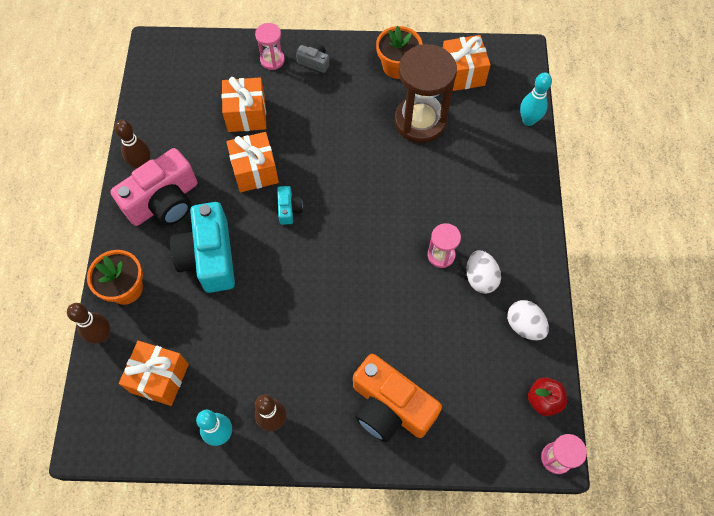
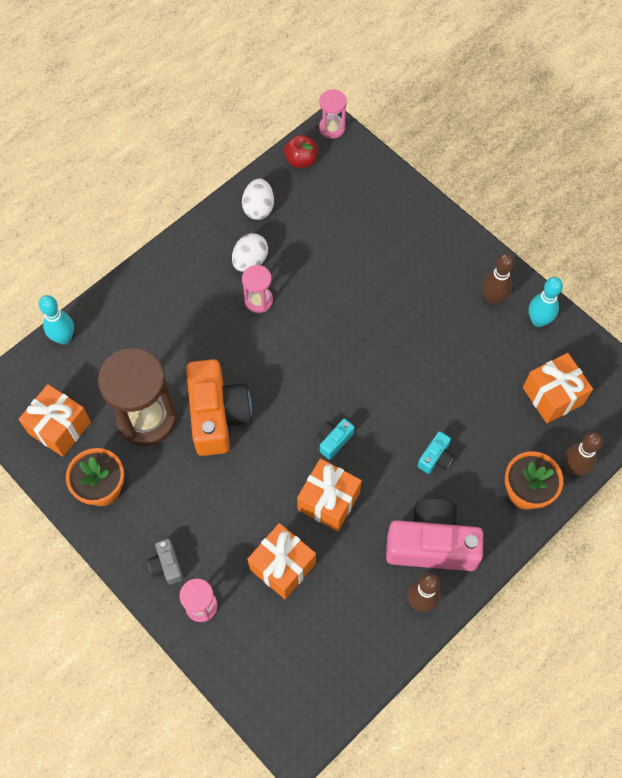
camera: 135 degrees left, 0 degrees up
(209, 257) = (436, 458): turquoise camera -> turquoise camera, size x0.45
(390, 407) = (405, 239): orange camera -> orange camera (217, 415)

